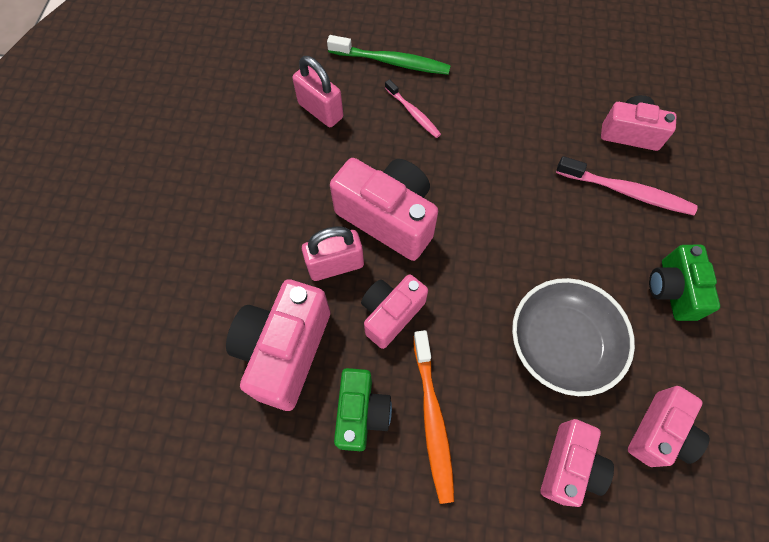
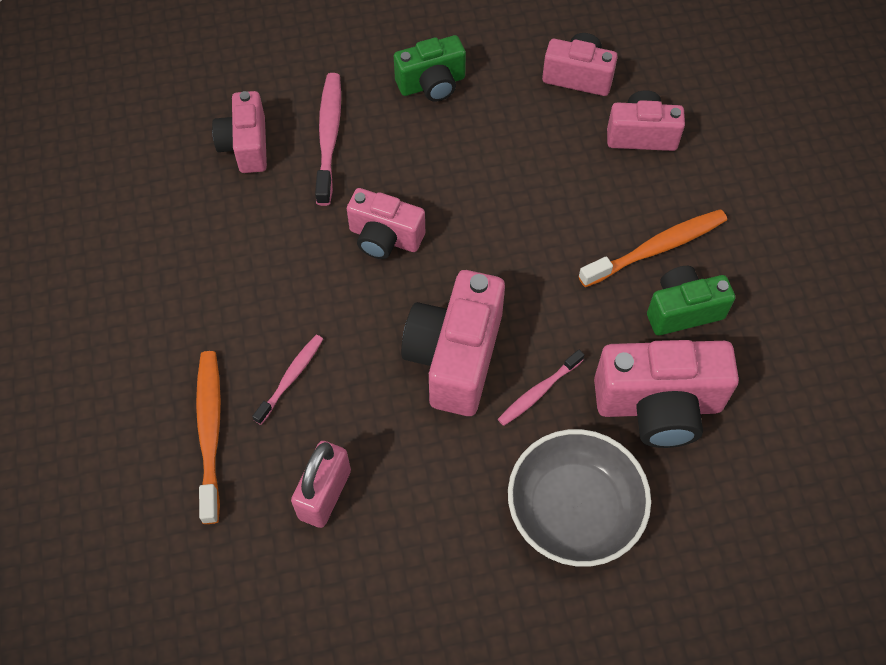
camera: 110 degrees left, 5 degrees down
(335, 265) = (538, 392): pink padlock -> pink toothbrush
(391, 314) = (569, 317): pink camera -> pink camera (385, 237)
(392, 62) = (210, 432): green toothbrush -> orange toothbrush
(561, 344) = (530, 161): grey bowl -> grey bowl (574, 509)

